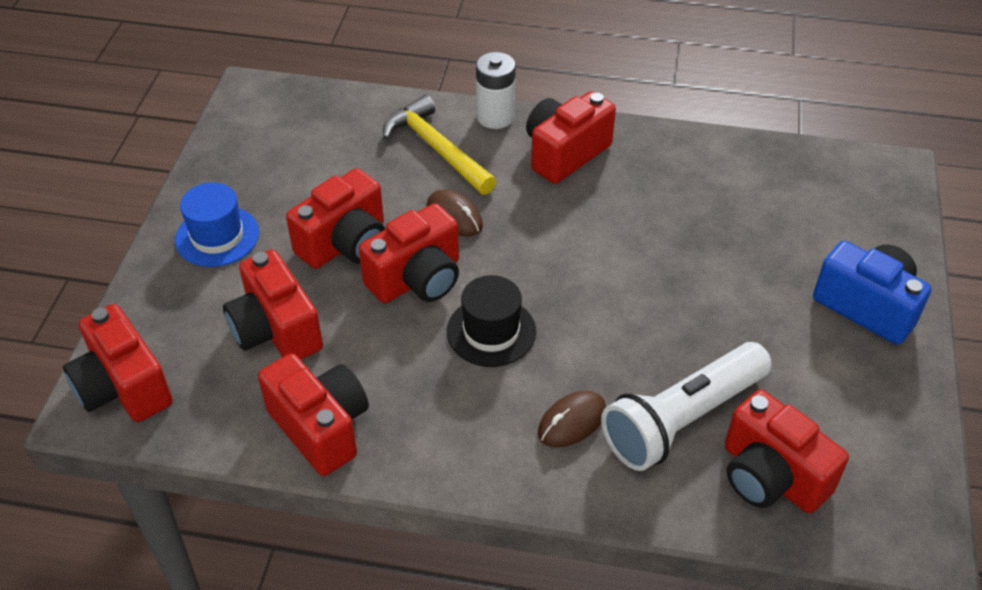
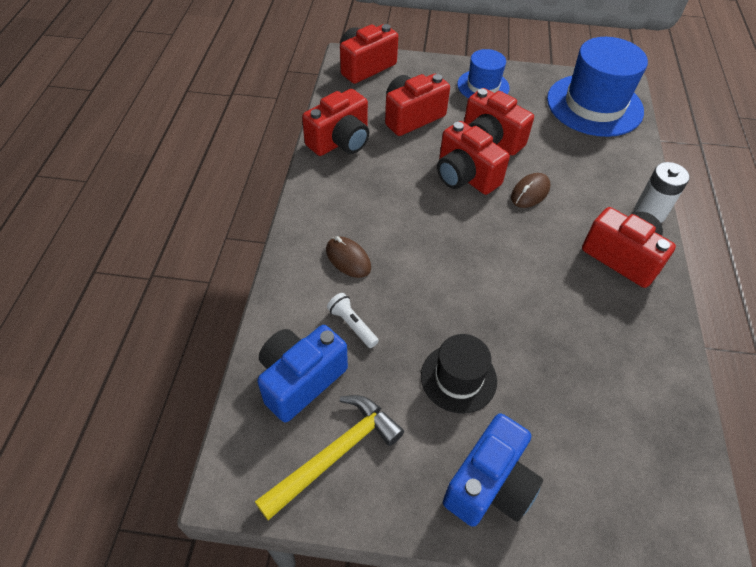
camera: 85 degrees right, 5 degrees up
(288, 125) = (594, 105): none -> blue hat
(437, 148) = (599, 180): yellow hammer -> yellow hammer (335, 454)
(491, 331) = (423, 215): black hat -> black hat (458, 378)
(682, 419) = (352, 325): white flashlight -> white flashlight, size x0.44
(771, 476) = (300, 380): red camera -> blue camera

